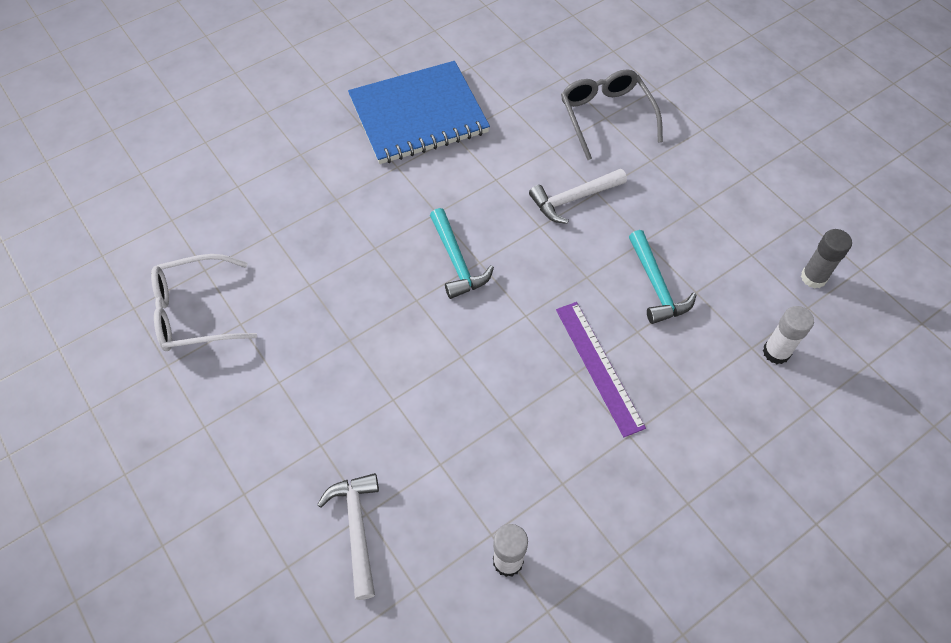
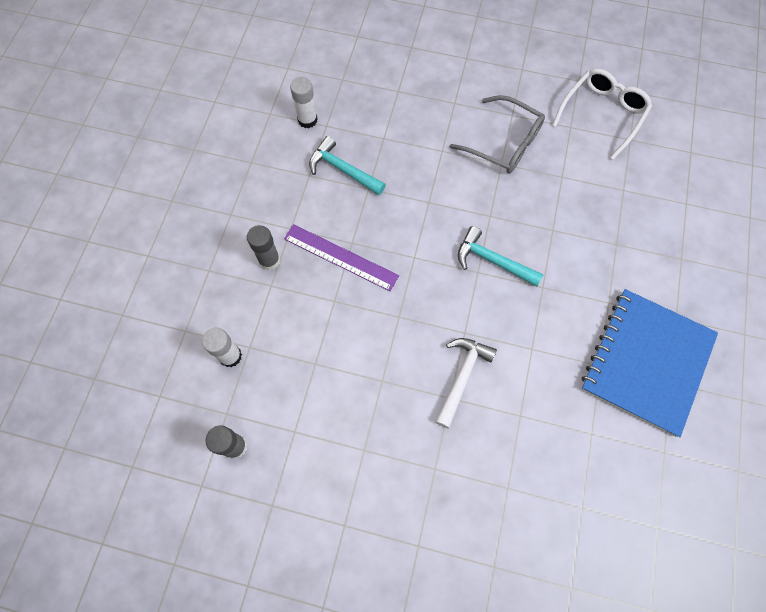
camera: 140 degrees right, 10 degrees up
(356, 528) = (396, 82): white hammer -> none
(606, 117) = (507, 489): grey glasses -> grey glasses (504, 143)
(656, 286) = (346, 347): turquoise hammer -> turquoise hammer (342, 170)
(676, 417) = (269, 260): none -> grey glue stick

